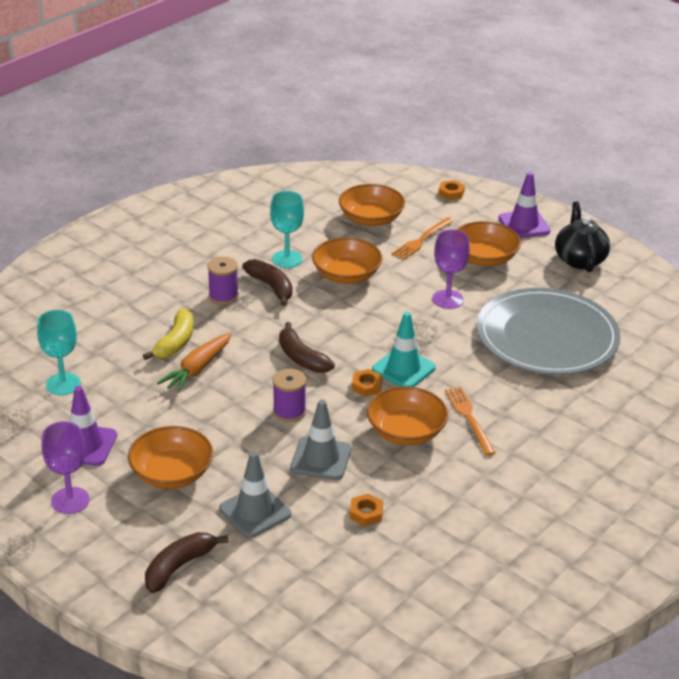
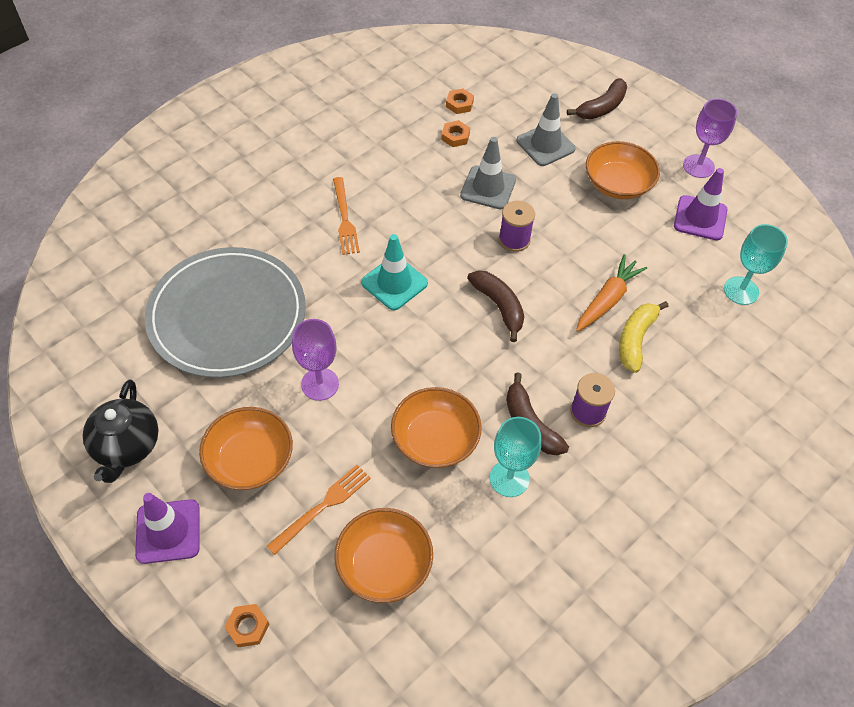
camera: 175 degrees left, 20 degrees up
(366, 386) = (436, 264): orange nut -> orange nut (459, 104)
(406, 431) = (407, 209): orange bowl -> none

